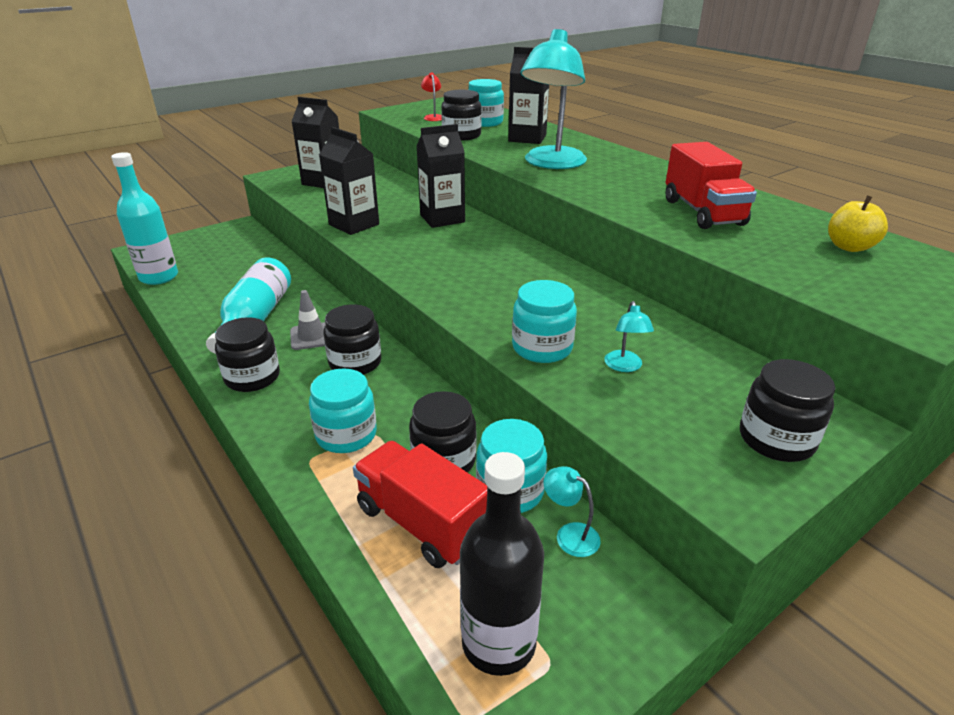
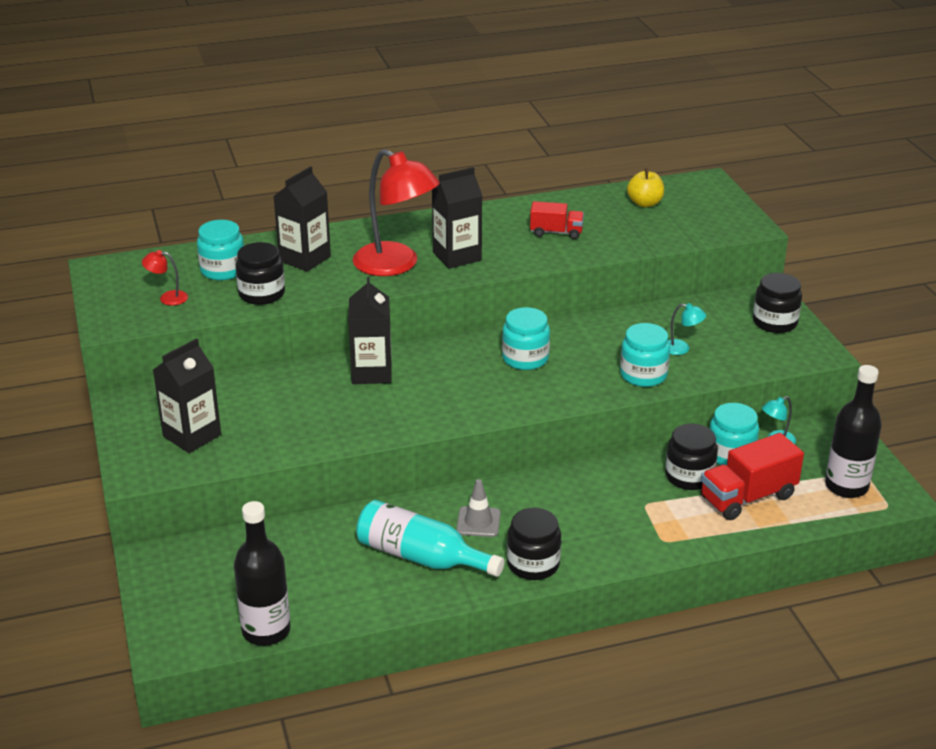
camera: 70 degrees left, 0 degrees up
(159, 277) = (266, 631): turquoise bottle -> black bottle
(346, 435) = (641, 518): turquoise jar -> turquoise jar (525, 358)
(354, 224) = (348, 429): black carton -> black carton (457, 256)
(355, 363) = (539, 501): black jar -> none
(551, 164) = (396, 265): turquoise lamp -> red lamp
(702, 212) = (556, 232): red truck -> red truck, size x0.62

